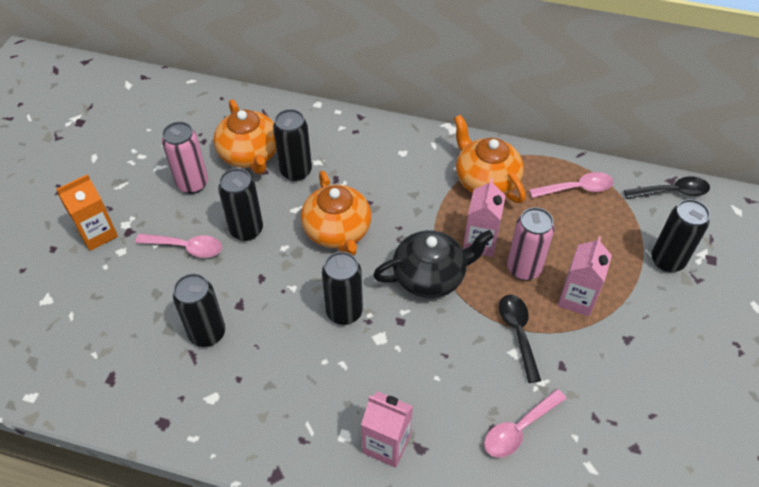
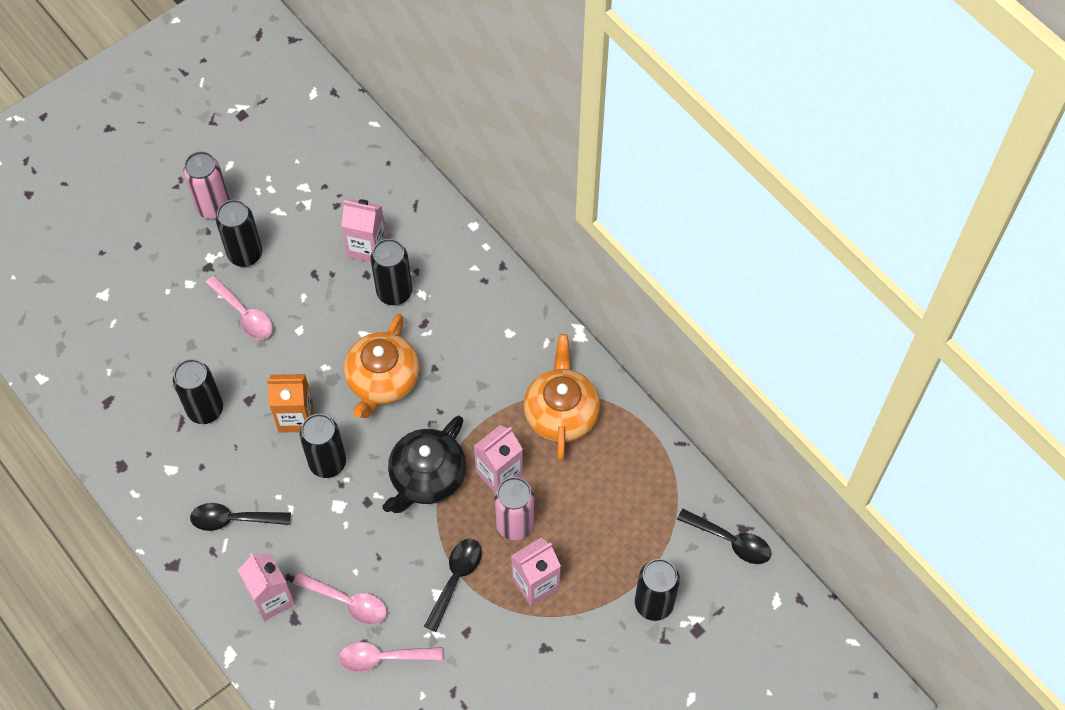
camera: 35 degrees right, 10 degrees up
(97, 234) = (181, 253): orange carton -> orange carton (295, 417)
(192, 184) = (294, 249): pink can -> pink can (213, 207)
(246, 230) = (306, 328): black can -> black can (245, 254)
(250, 154) = (367, 247): orange teapot -> pink carton
(301, 403) = (233, 519): none -> black spoon
(430, 276) = (427, 477): black teapot -> black teapot turned 105 degrees clockwise
(577, 188) = (640, 477): pink spoon -> pink spoon (348, 602)

